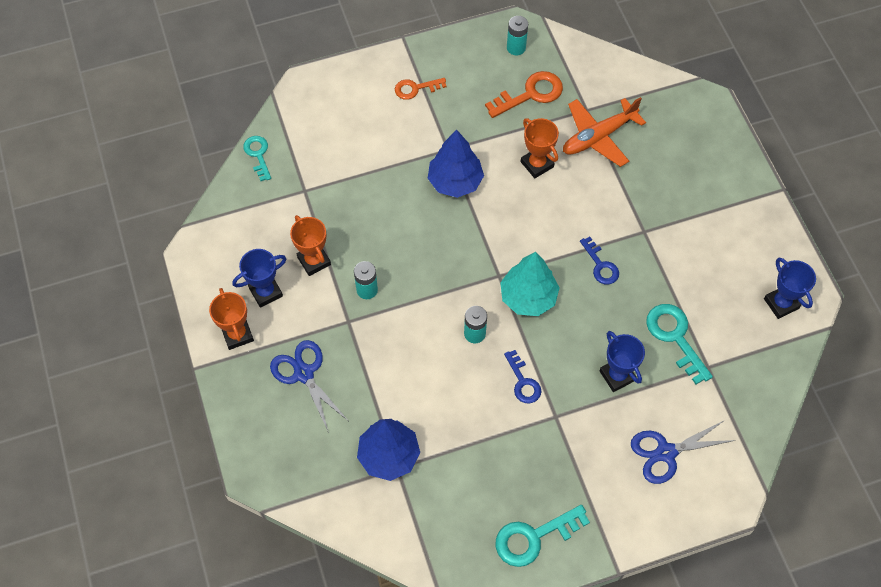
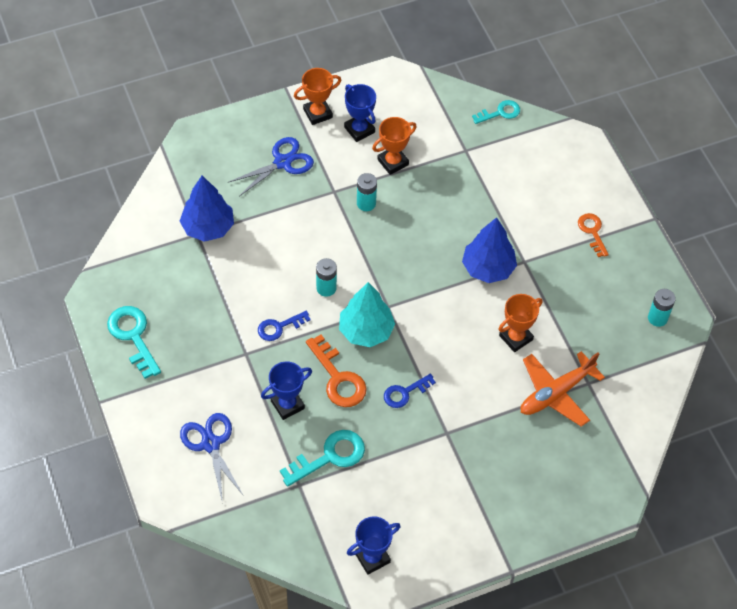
camera: 85 degrees right, 5 degrees down
(530, 94) = (600, 331): orange key -> orange key (338, 378)
(598, 137) = (556, 393): orange plane -> orange plane turned 90 degrees counterclockwise

